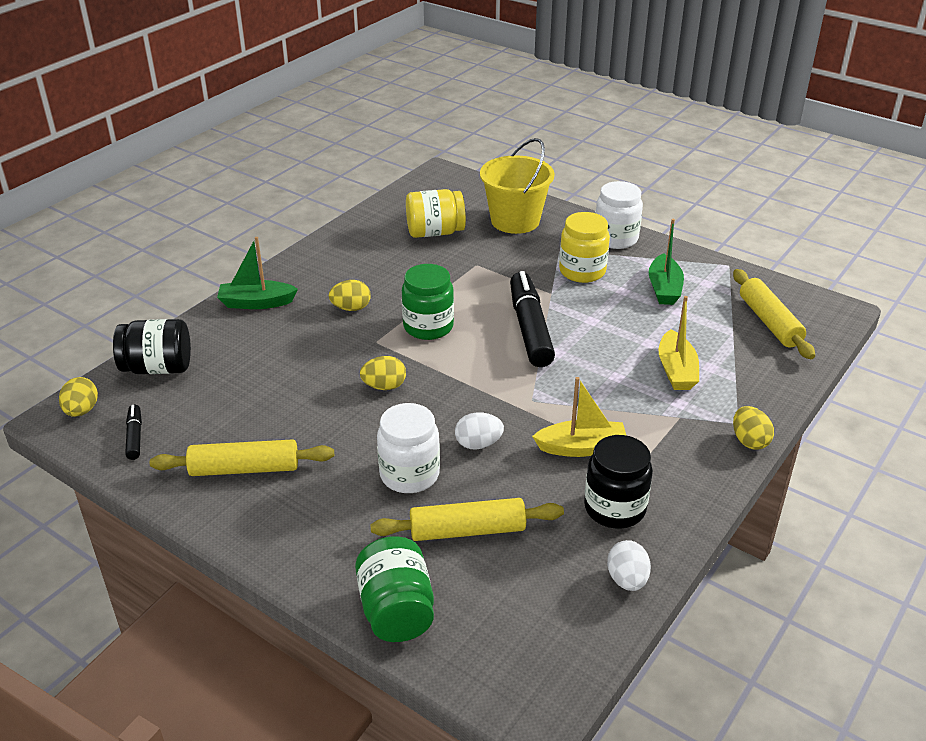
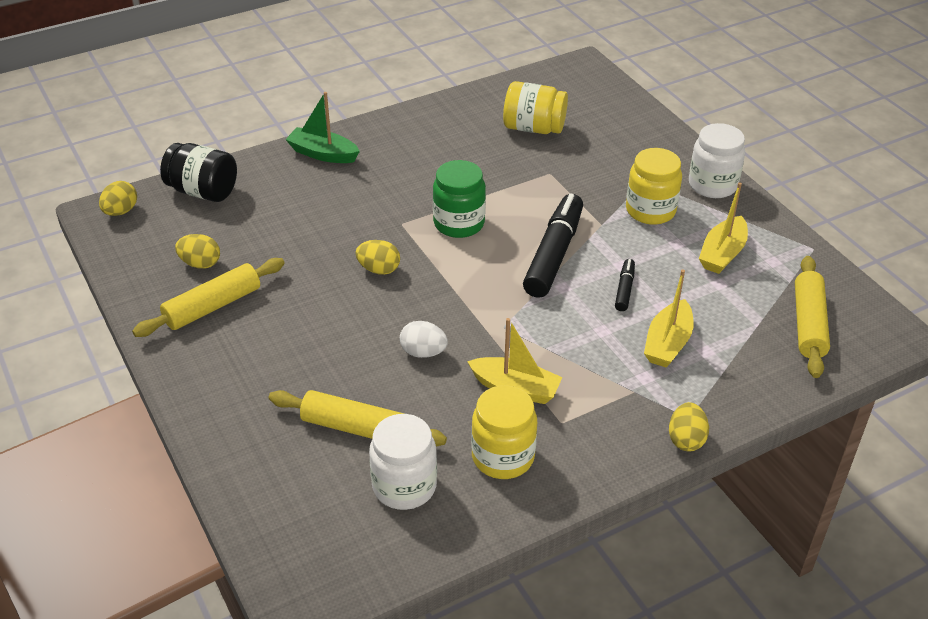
camera: 25 degrees right, 5 degrees up
(135, 436) = (146, 248): black marker -> black marker (624, 289)
(244, 468) = (212, 306): yellow rolling pin -> yellow rolling pin turned 60 degrees counterclockwise
(351, 308) = (402, 184): yellow egg -> yellow egg (200, 263)
(396, 610) = (249, 475): green jar -> none
(409, 474) = (343, 359): white jar -> white jar (404, 486)
(515, 221) = (622, 137): yellow bucket -> none
(614, 508) = (503, 457): black jar -> yellow jar
(627, 580) = (464, 526): white egg -> none
(664, 289) = (722, 254): green boat -> yellow boat

